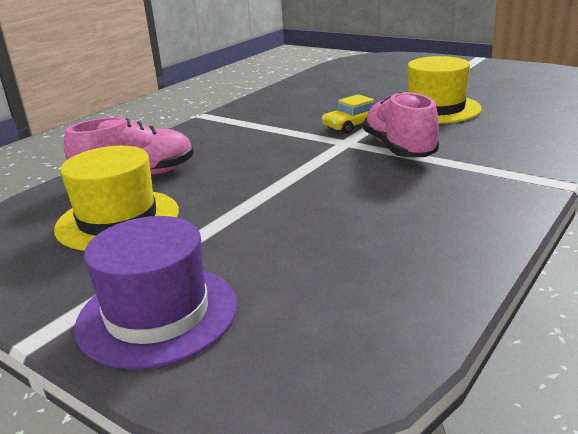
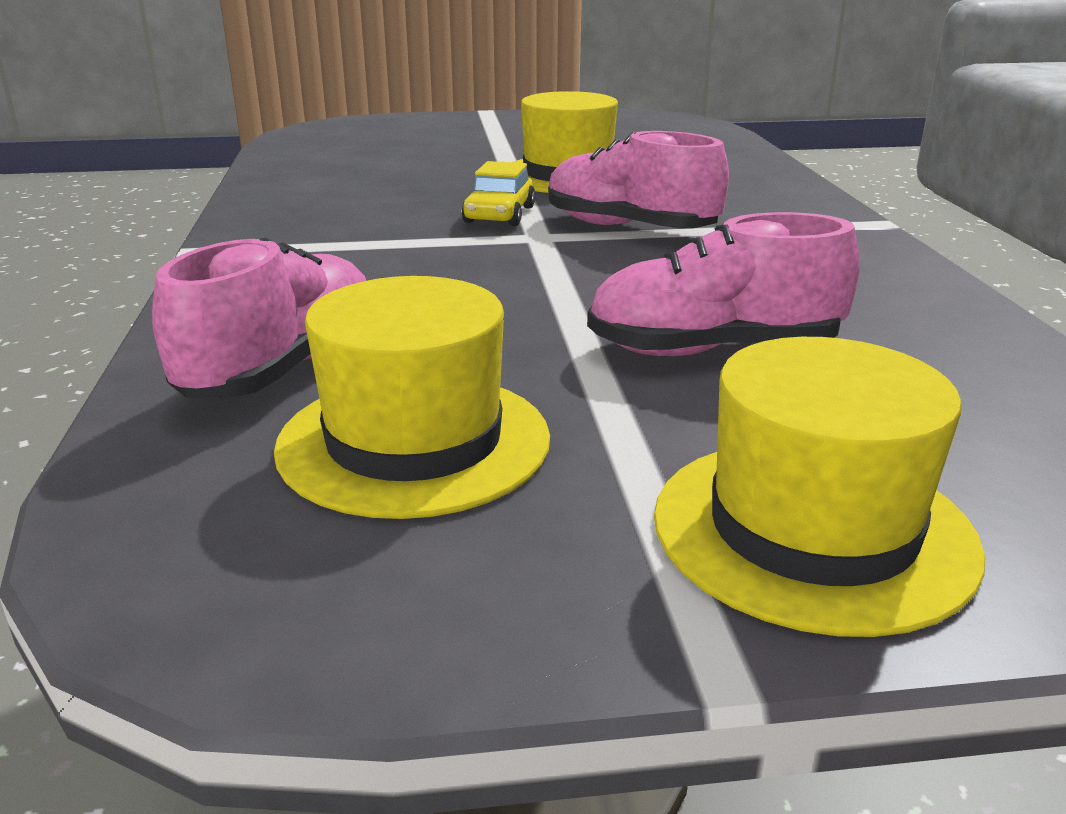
camera: 45 degrees left, 0 degrees up
(157, 314) = (812, 530): purple hat -> yellow hat
(294, 225) = (713, 350): none -> pink shoe

